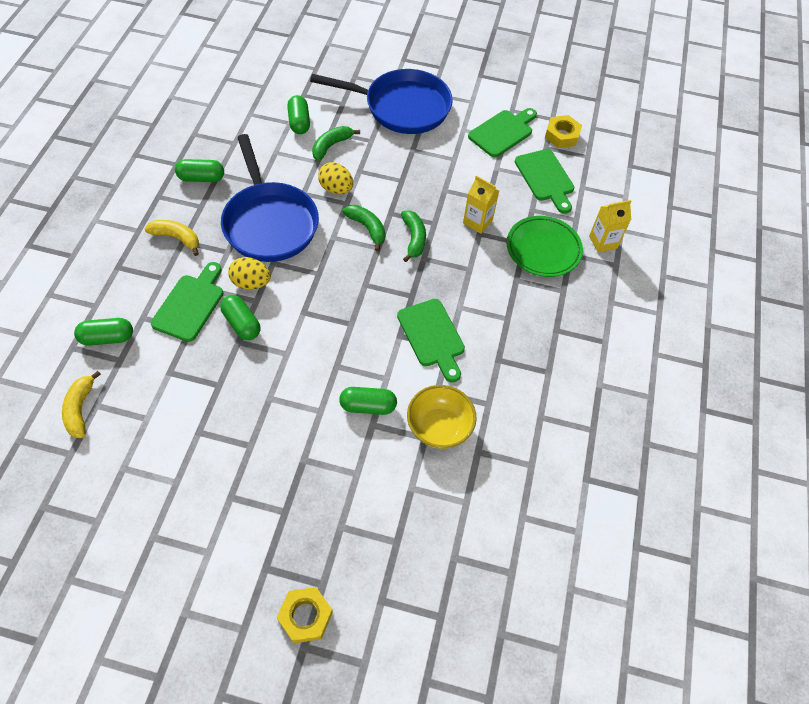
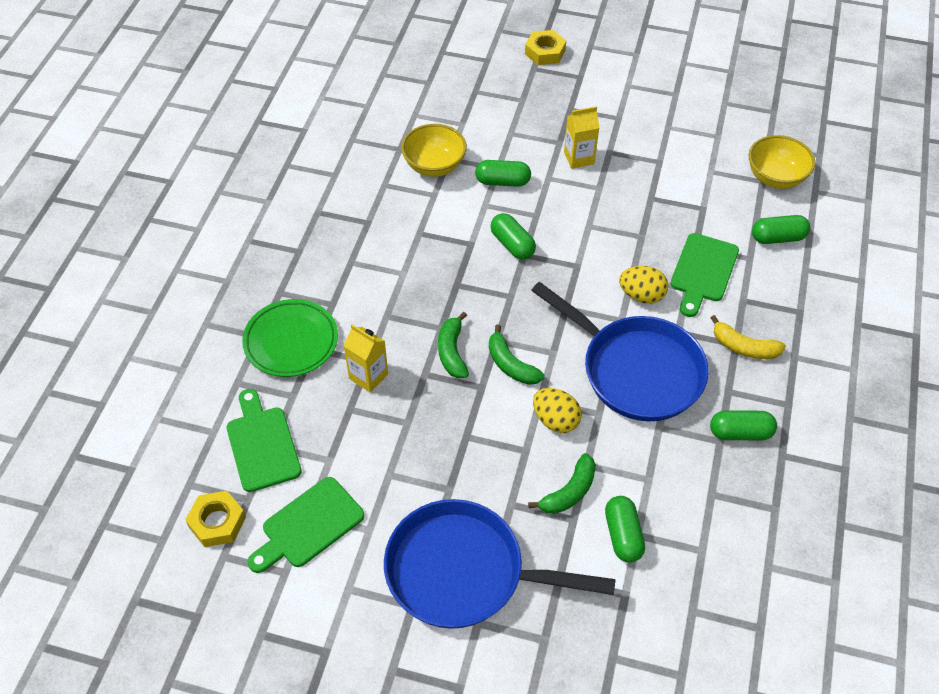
camera: 175 degrees left, 5 degrees down
(80, 409) = (775, 177): yellow banana -> yellow bowl
(242, 324) = (642, 253): green capsule -> green capsule (512, 244)
(269, 222) = (635, 370): blue pan -> blue pan turned 150 degrees clockwise
(432, 336) = (436, 243): green cutting board -> none
(603, 242) = (212, 352): yellow carton -> yellow carton (579, 158)

